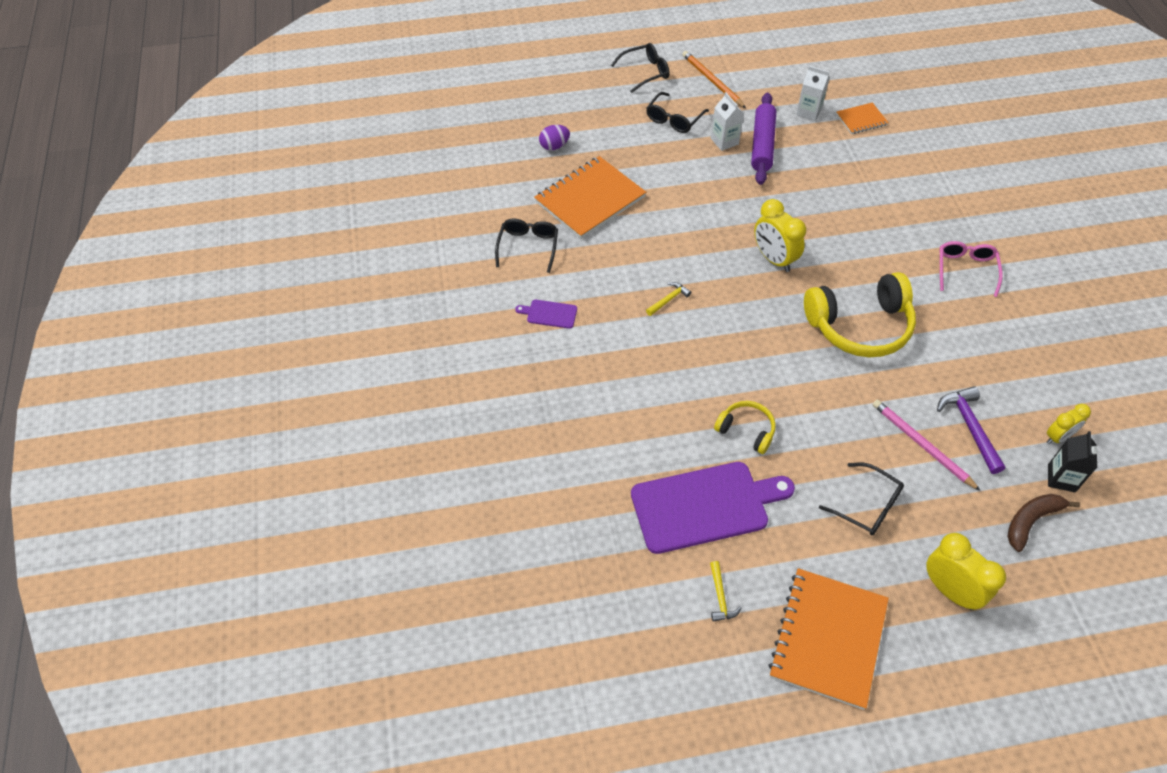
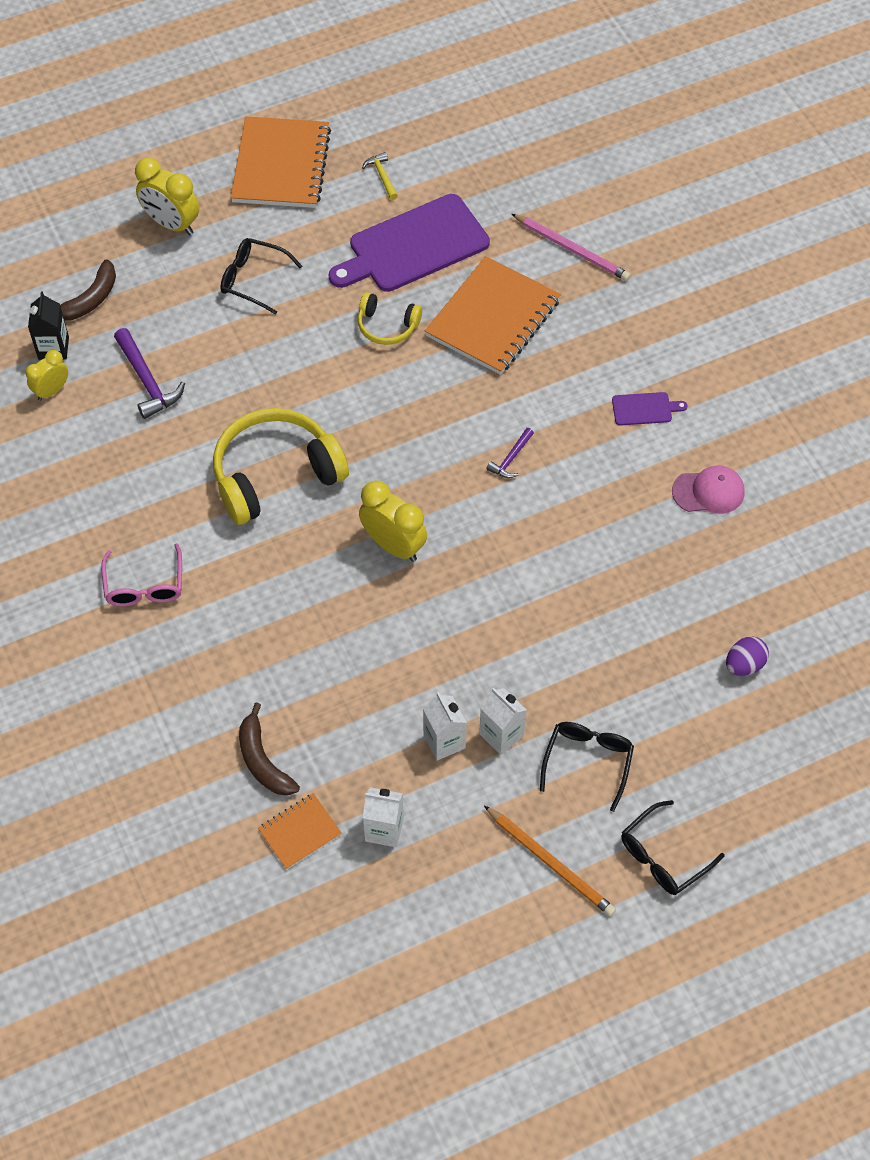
camera: 165 degrees right, 5 degrees up
(528, 247) = (708, 492): black glasses -> pink cap
(590, 199) = (659, 583): orange notebook -> orange notebook (493, 318)
(669, 299) = (511, 459): yellow hammer -> purple hammer
(762, 145) = (444, 741): purple rolling pin -> white carton
(882, 156) = (263, 760): none -> brown banana
(921, 445) = (199, 351): pink pencil -> pink pencil (572, 249)

